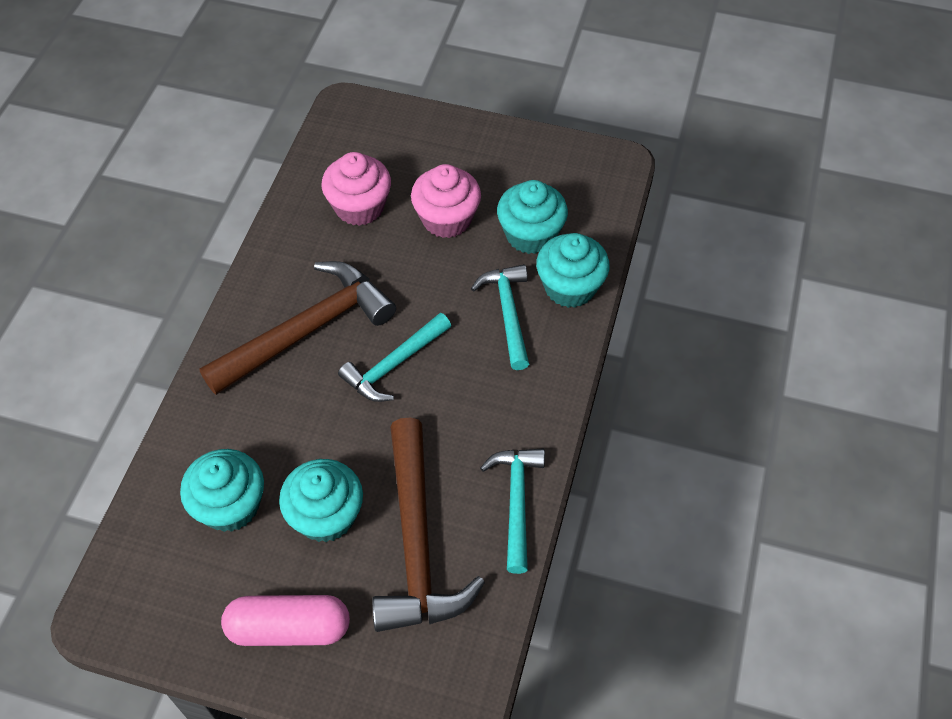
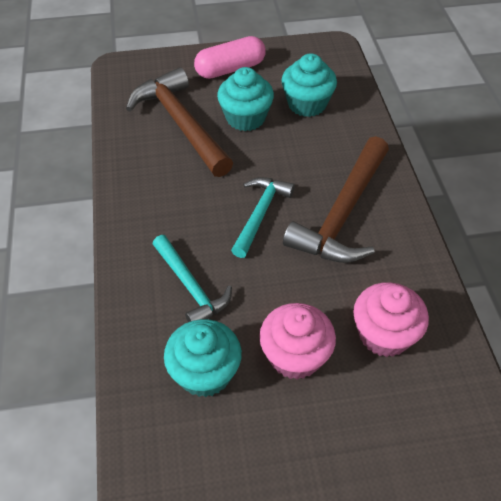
camera: 155 degrees right, 5 degrees down
(516, 502) = (126, 163): turquoise hammer -> none
(570, 287) = (144, 332): turquoise cupcake -> none

